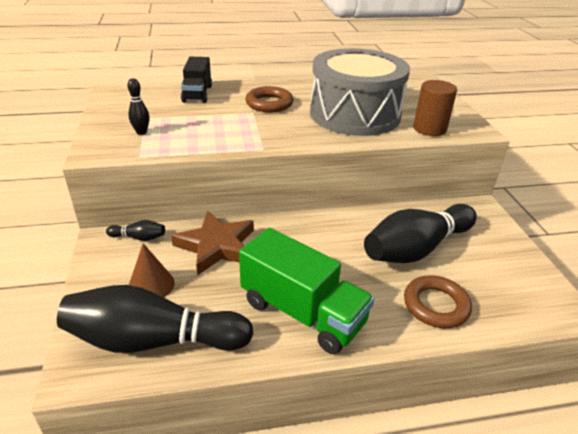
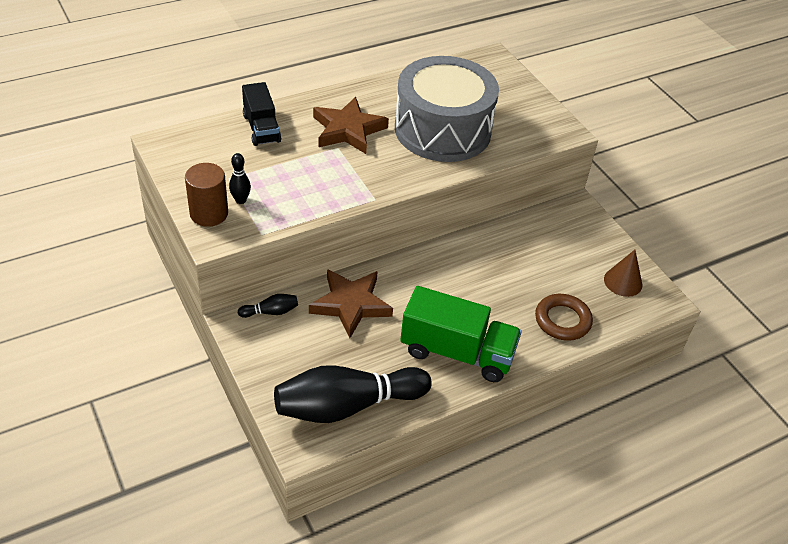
camera: 20 degrees left, 10 degrees up
(151, 285) = (314, 357): brown cone -> brown cone (623, 282)
(269, 104) = (348, 130): brown ring -> brown star
(416, 248) = (532, 267): black bowling pin -> none
(429, 129) = (521, 138): brown cylinder -> brown cylinder (209, 214)

